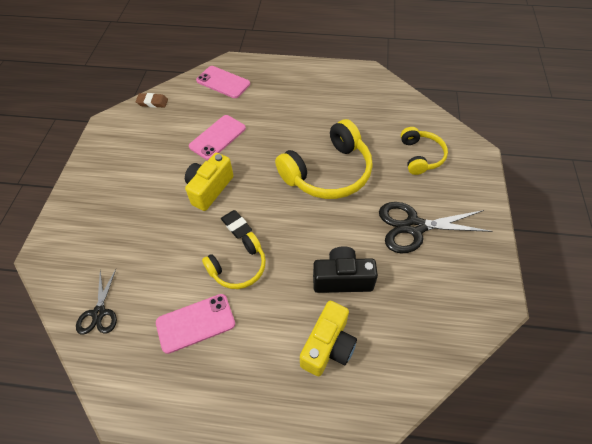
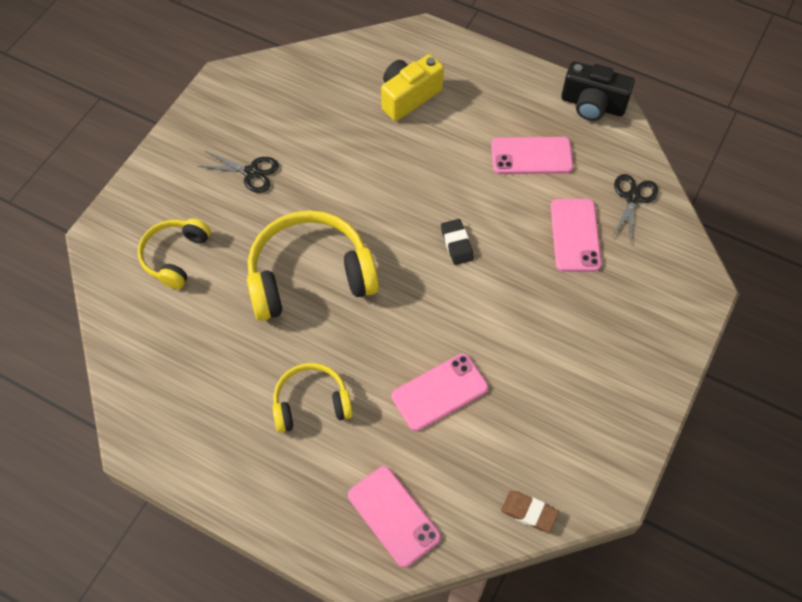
camera: 160 degrees left, 5 degrees up
(146, 263) = (575, 235): none -> pink phone
(209, 189) = (476, 307): yellow camera -> none
(238, 267) = (470, 195): yellow headphones -> yellow headphones (311, 403)
(342, 279) = (363, 147): black camera -> black camera (592, 105)
(414, 227) = (251, 172): black scissors -> black scissors, size x0.59

